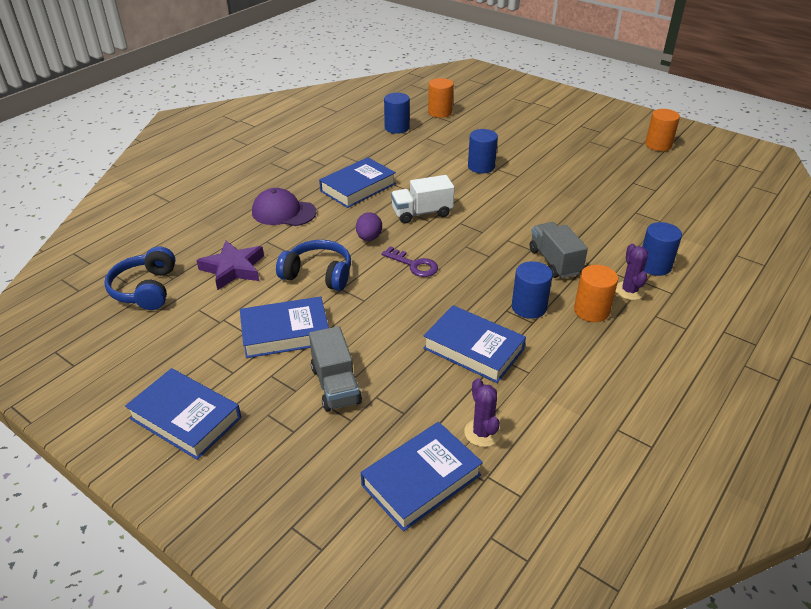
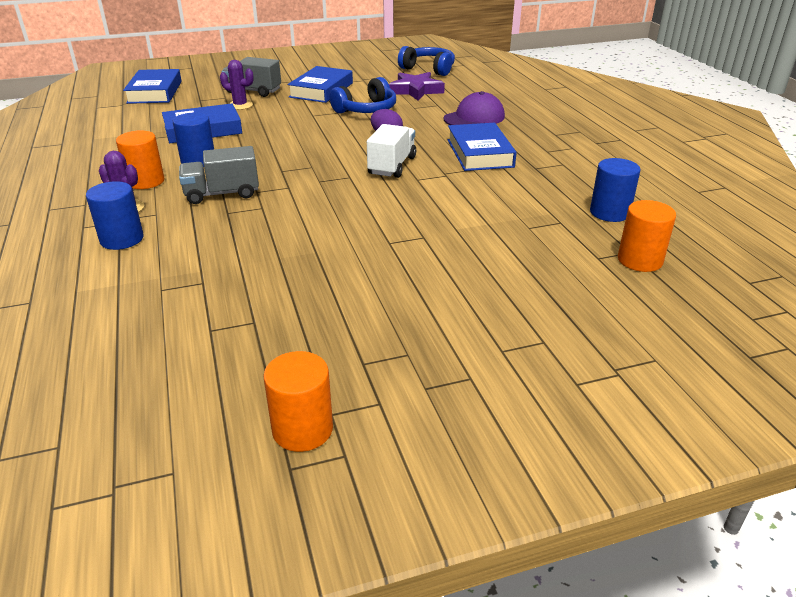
camera: 125 degrees right, 5 degrees down
(186, 418) = (296, 62): blue book -> none
(414, 265) = (322, 140): purple key -> none
(481, 167) = (441, 228): blue cylinder -> none
(482, 433) = (145, 111): purple cactus -> purple cactus (240, 105)
(554, 262) = (222, 194): grey truck -> grey truck turned 150 degrees clockwise

